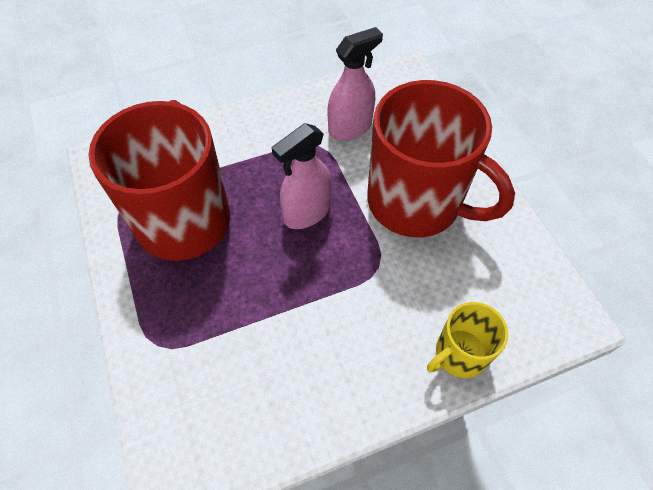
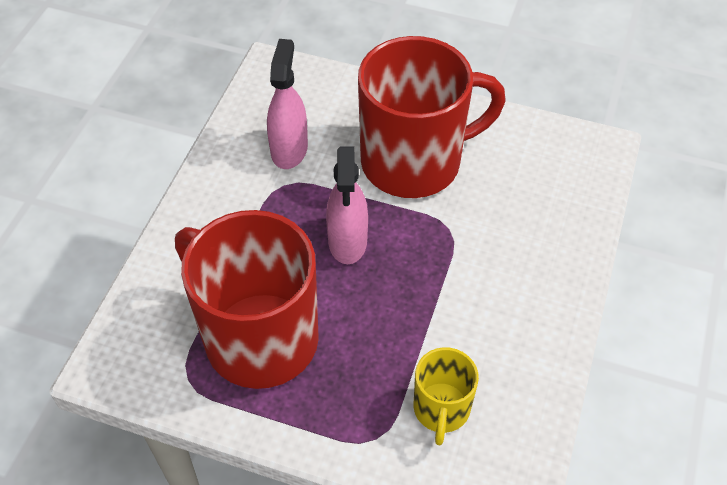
camera: 50 degrees left, 5 degrees down
(459, 354) = (569, 233): yellow mug -> yellow mug (441, 409)

